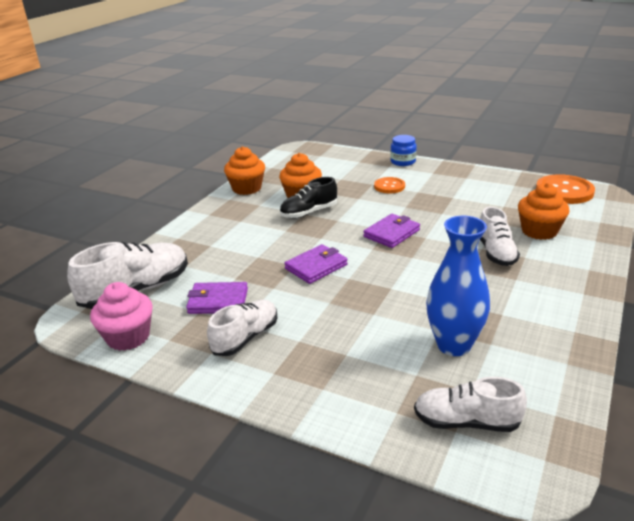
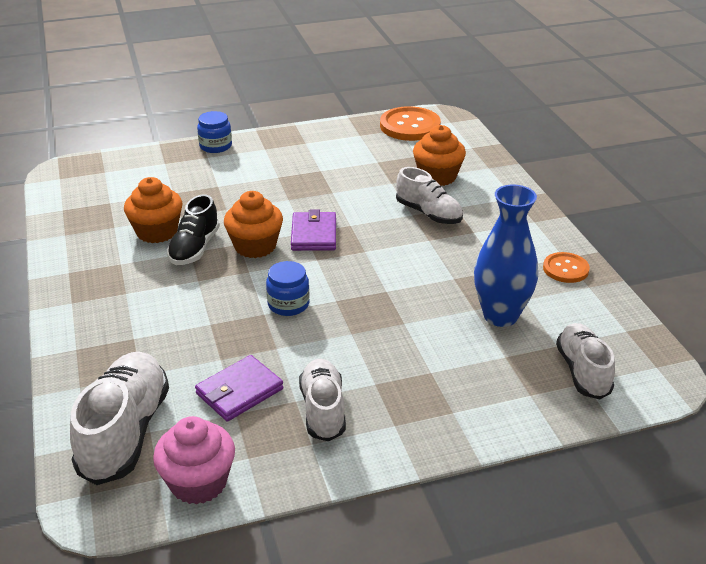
camera: 45 degrees left, 5 degrees up
(246, 188) = (71, 249): orange cupcake -> orange cupcake (255, 246)
(316, 267) = (288, 304): purple wallet -> blue jar
(389, 186) = (241, 182): orange button -> orange button (565, 269)
(466, 422) = (582, 371): white shoe -> white shoe turned 120 degrees clockwise

